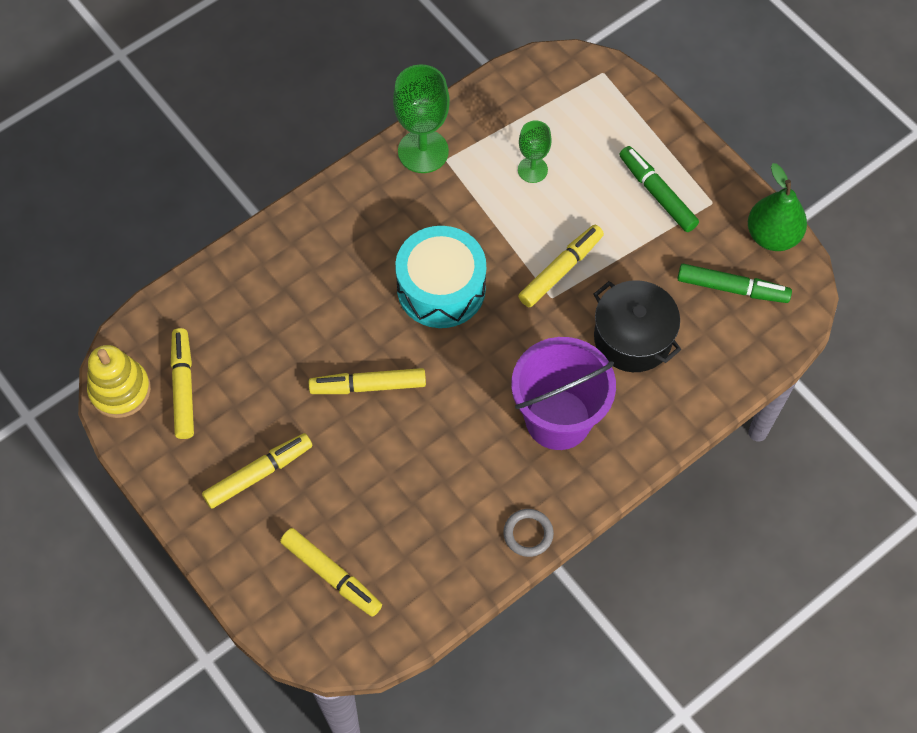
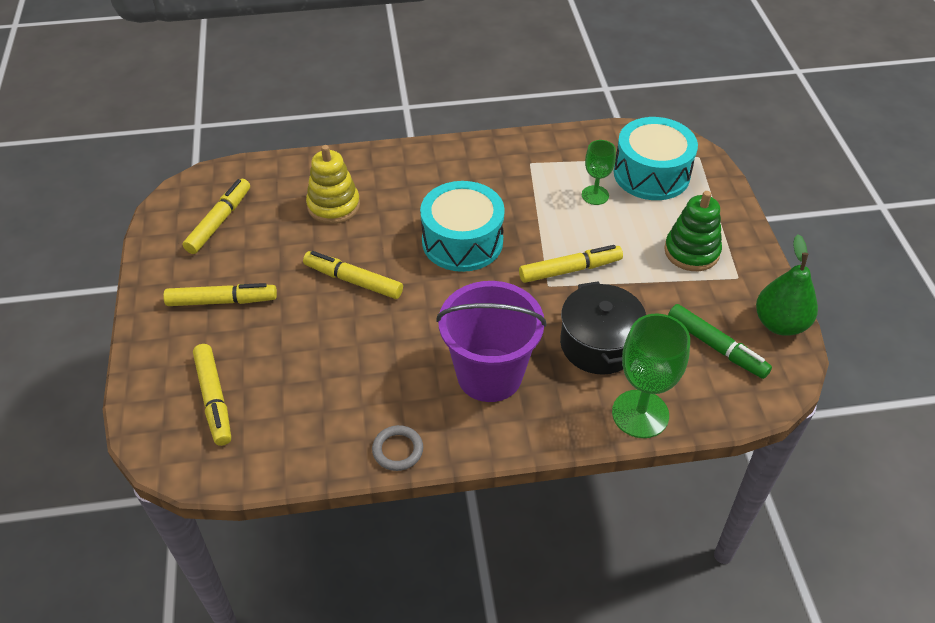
camera: 30 degrees right, 15 degrees down
(120, 390) = (175, 204): yellow stacking toy -> yellow stacking toy (333, 206)
(423, 151) = (516, 151): green goblet -> green goblet (640, 414)
(570, 117) = (651, 174): none -> turquoise drum
(657, 193) = (691, 251): green marker -> green stacking toy

